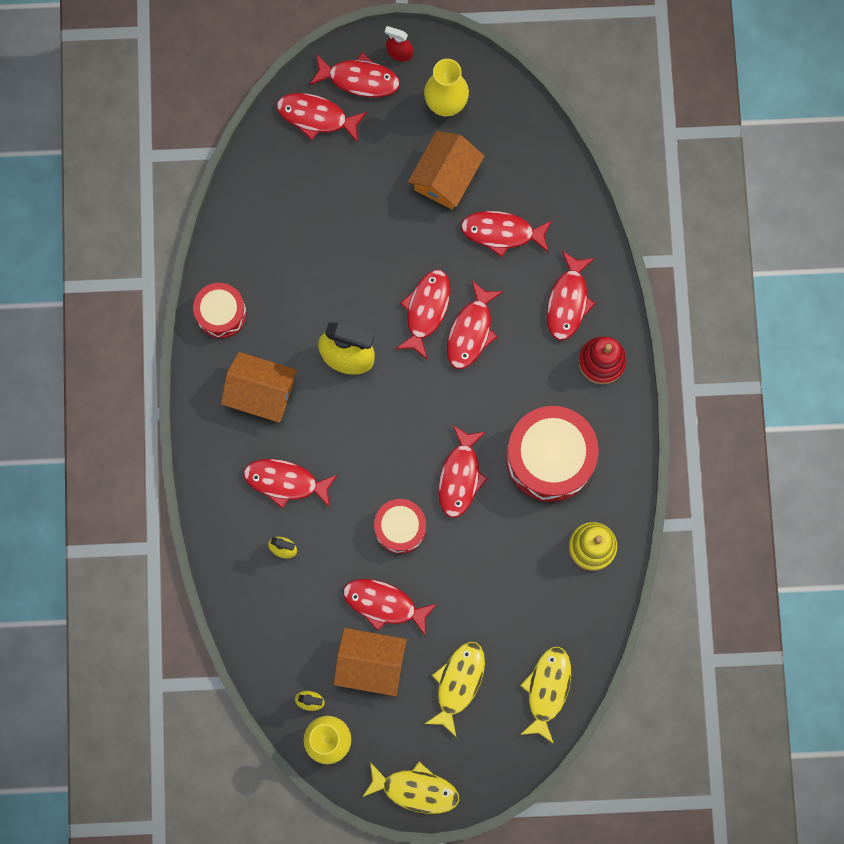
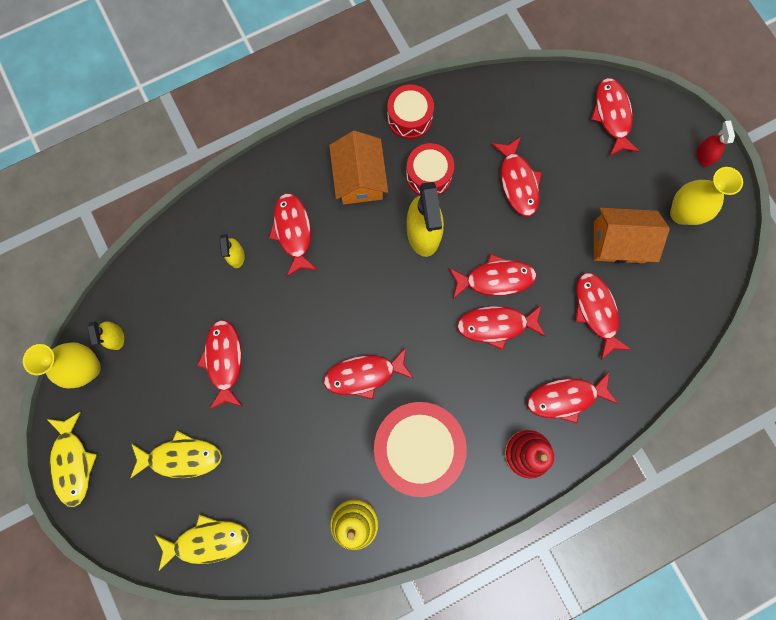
camera: 65 degrees right, 0 degrees up
(359, 79) = (663, 134): red fish -> red fish (517, 182)
(371, 663) = (168, 373): orange house -> none
(400, 527) = (296, 344): red drum -> red drum (428, 175)

